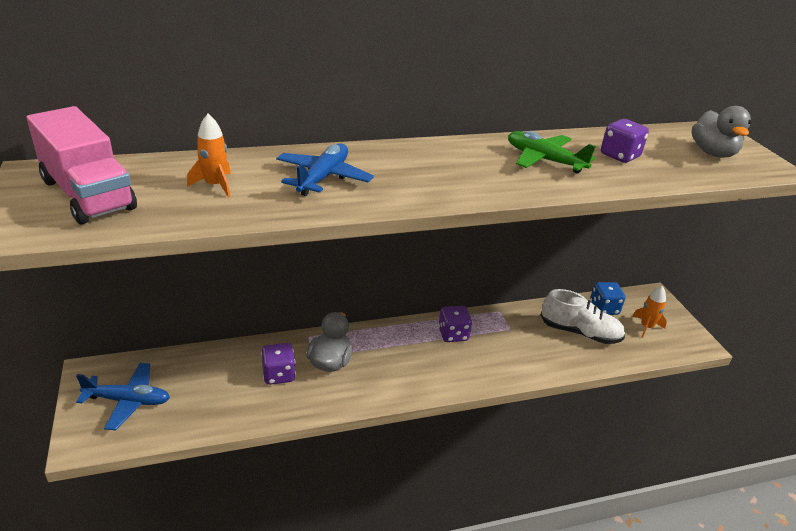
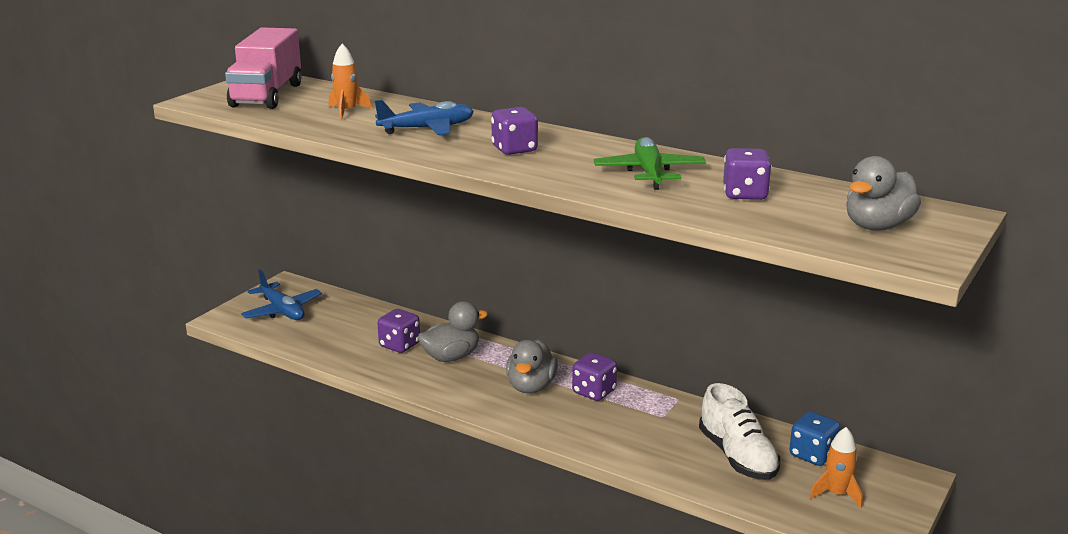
camera: 50 degrees right, 10 degrees down
(414, 354) = (531, 387): none -> grey duck
(427, 173) = (514, 149): none -> purple dice

